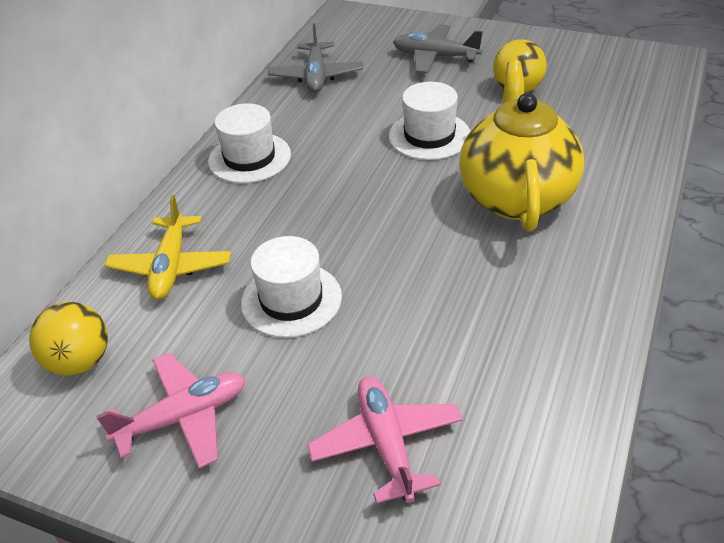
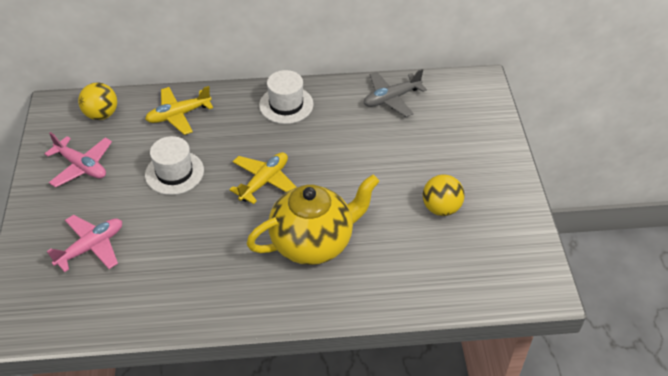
camera: 60 degrees right, 5 degrees up
(378, 212) = (264, 181): none -> yellow plane
(429, 136) = (355, 179): white hat -> none
(435, 57) = (456, 149): grey plane -> none

